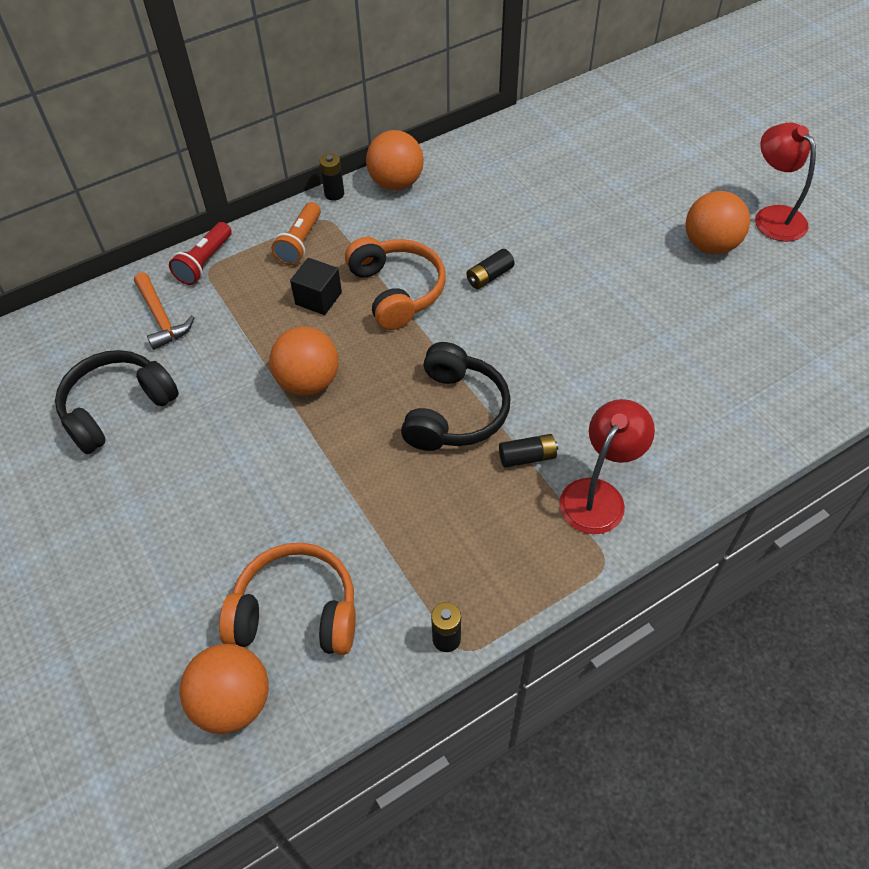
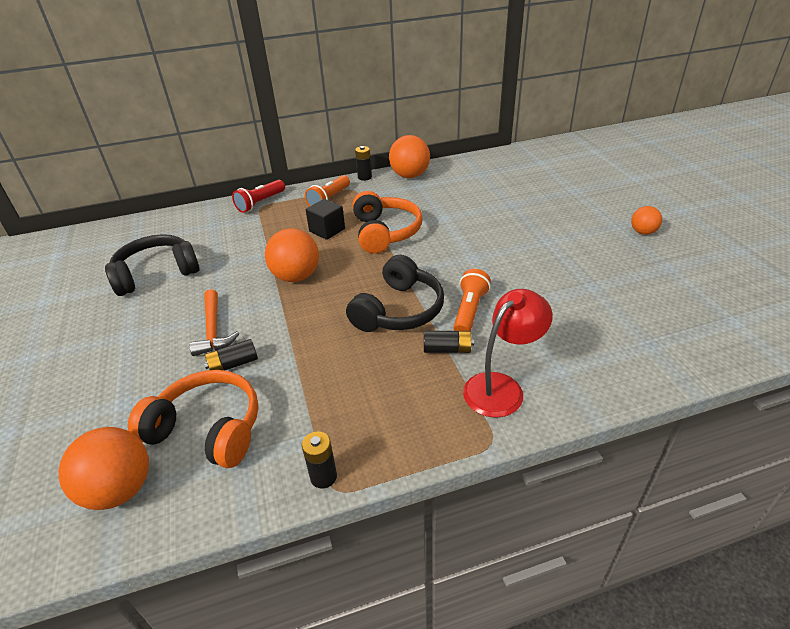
camera: 15 degrees right, 15 degrees down
(161, 318) = (215, 228): orange hammer -> orange hammer (213, 330)
(489, 276) = (458, 232): black battery -> black battery (233, 364)
(537, 399) = (469, 311): none -> orange flashlight
(710, 245) = (643, 232): orange ball -> orange ball, size x0.57
(773, 216) = (701, 220): red lamp -> none

